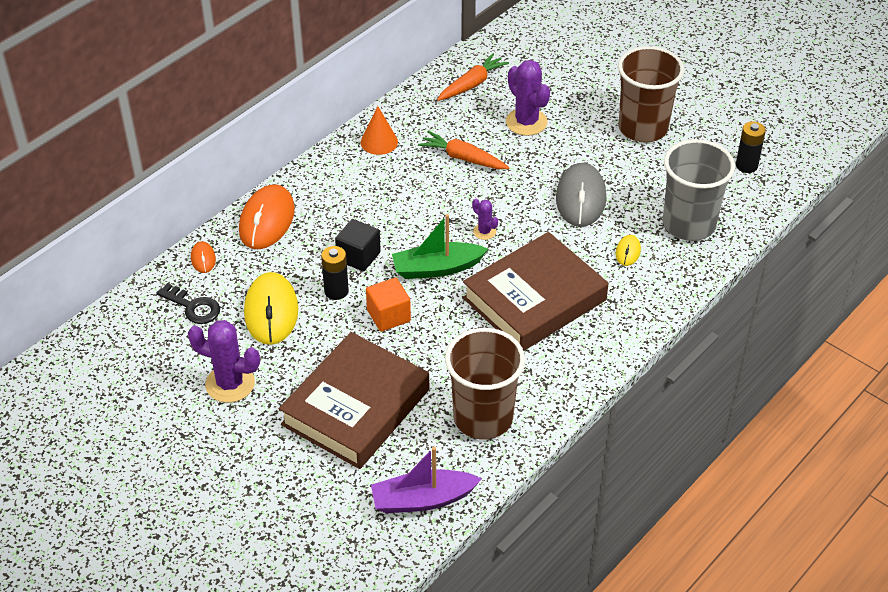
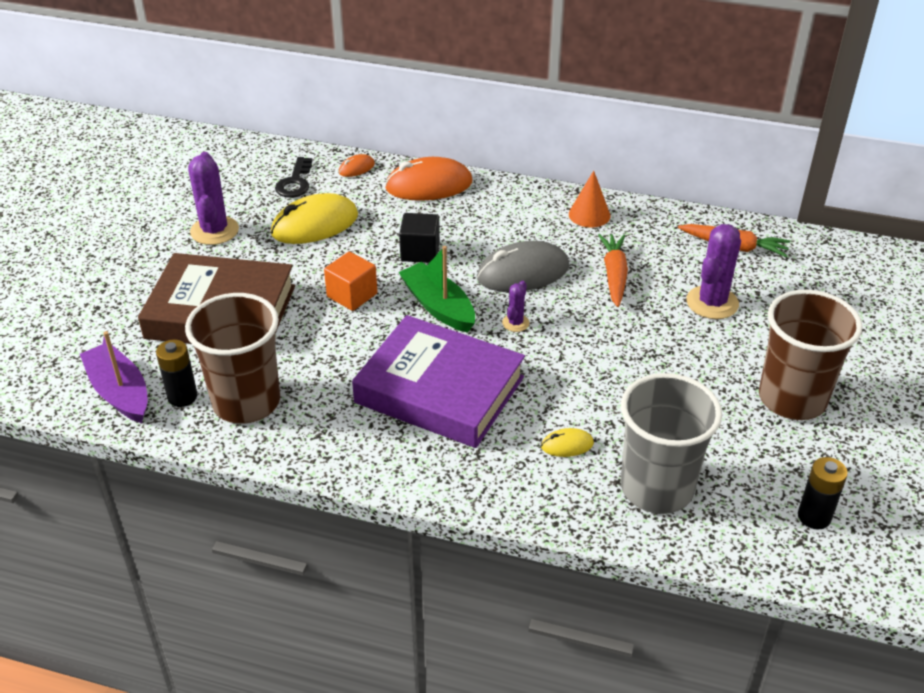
camera: 65 degrees right, 5 degrees down
(336, 291) = (364, 253): black battery -> black battery (182, 397)
(534, 299) = (440, 389): brown book -> purple book
(580, 198) = (625, 380): grey mouse -> grey mouse (523, 272)

